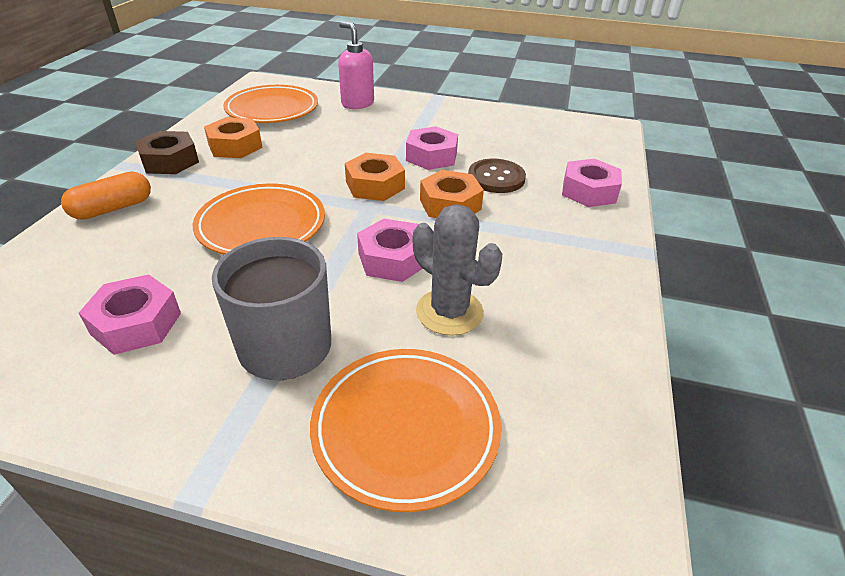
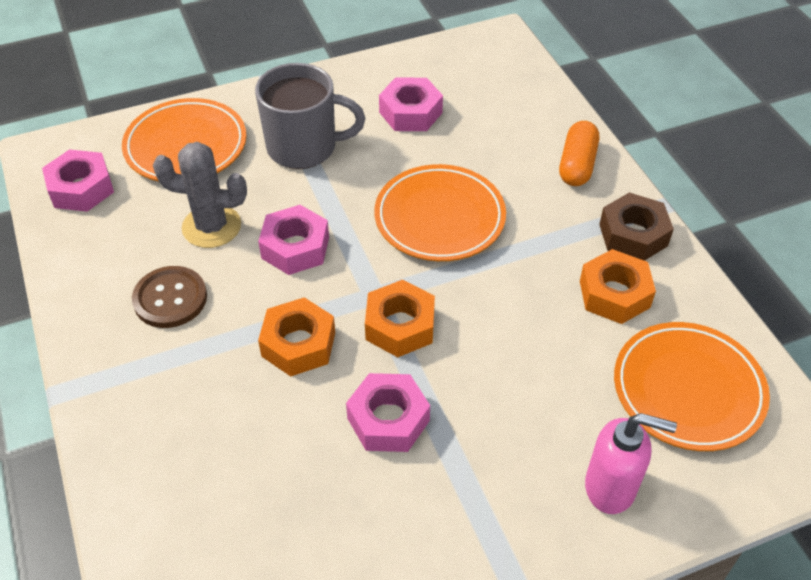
camera: 145 degrees right, 10 degrees up
(496, 178) = (279, 424): brown button -> brown button (170, 298)
(589, 191) = (152, 468): pink nut -> pink nut (81, 188)

